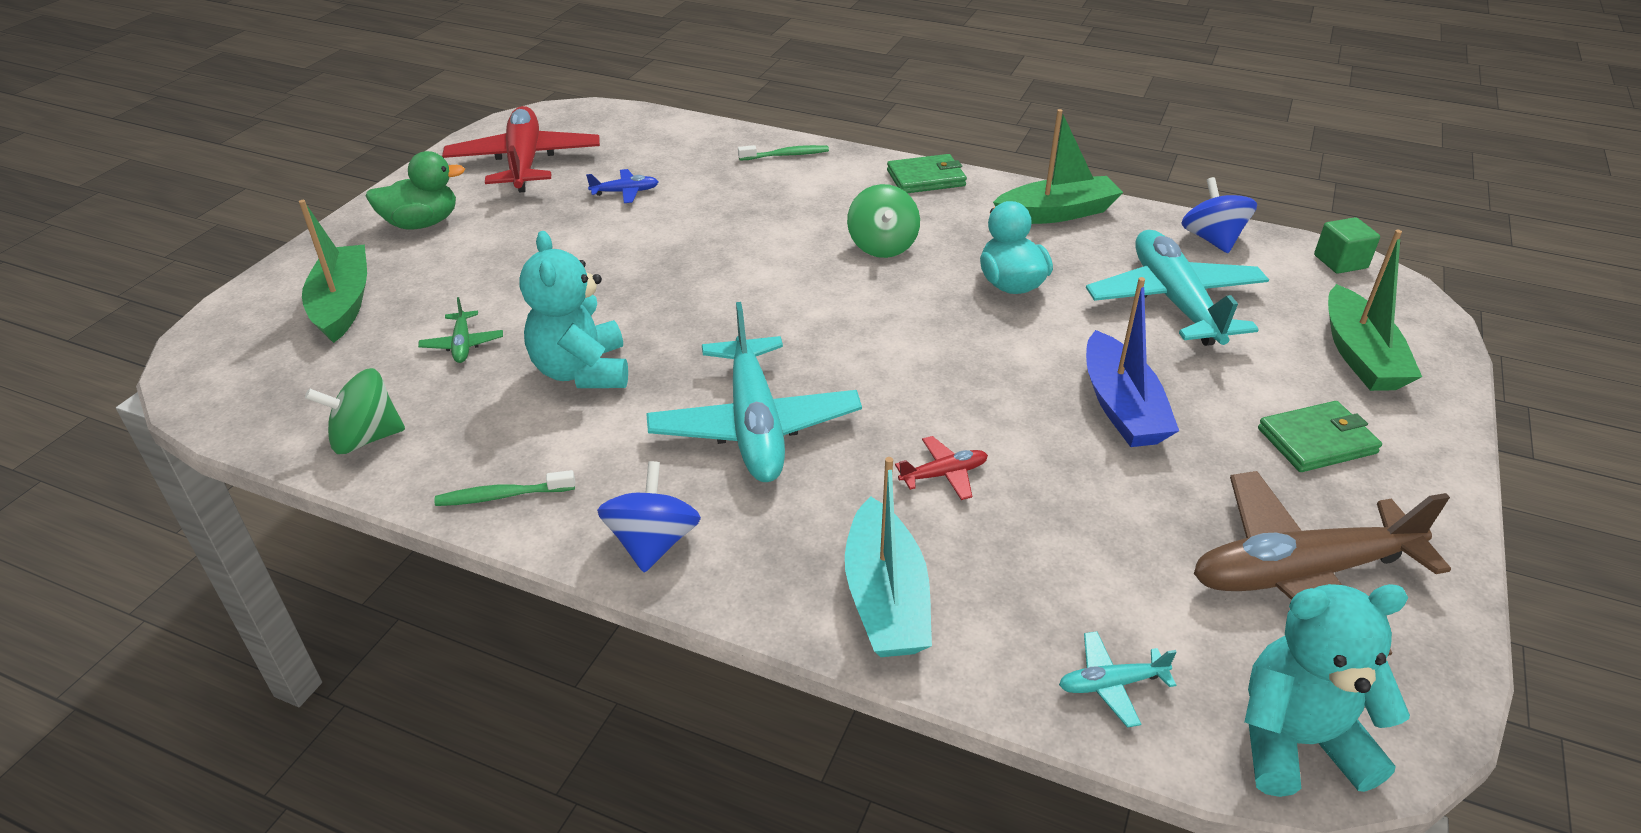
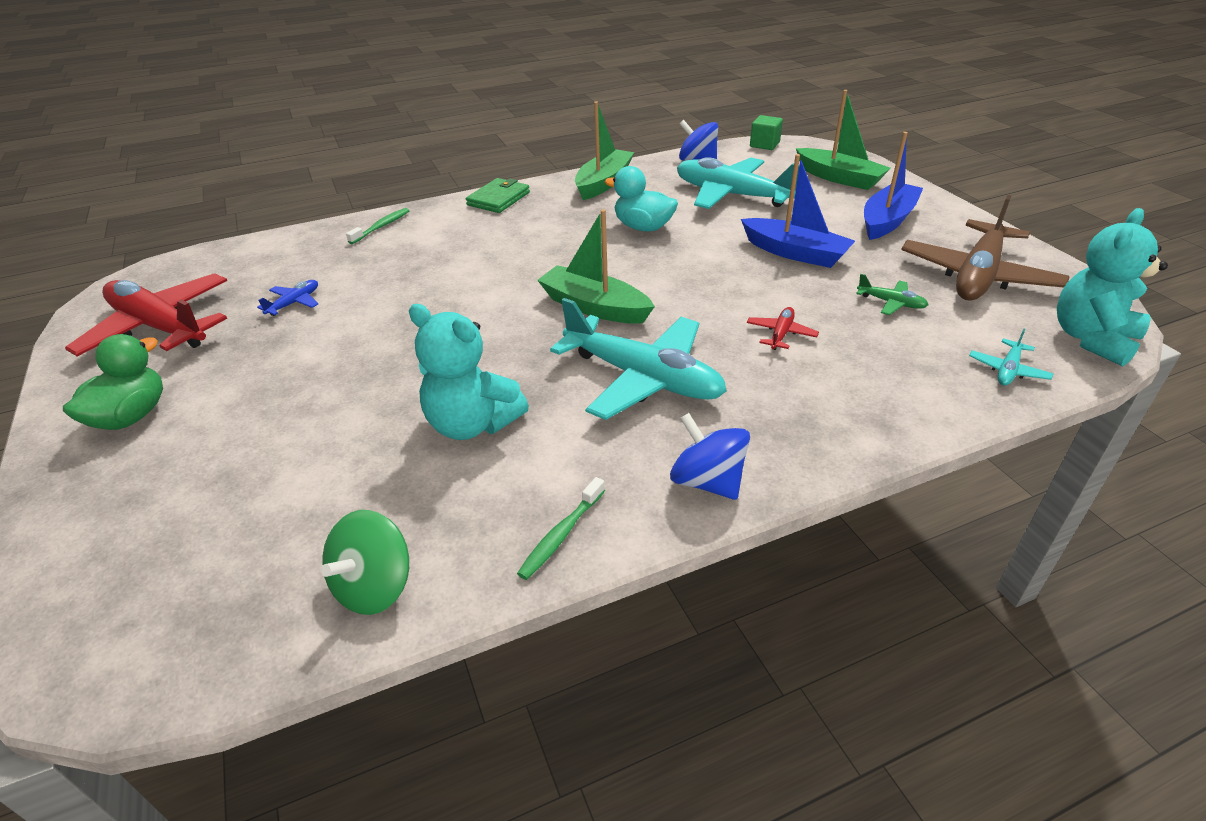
camera: 45 degrees left, 0 degrees up
(343, 304) = (157, 516): green boat -> green boat (594, 307)
(462, 344) = (339, 470): green plane -> green plane (891, 303)
(882, 246) = (538, 244): green spinning top -> none
(886, 598) = (866, 410): turquoise boat -> none
(1317, 441) = (887, 220): green wallet -> blue boat

